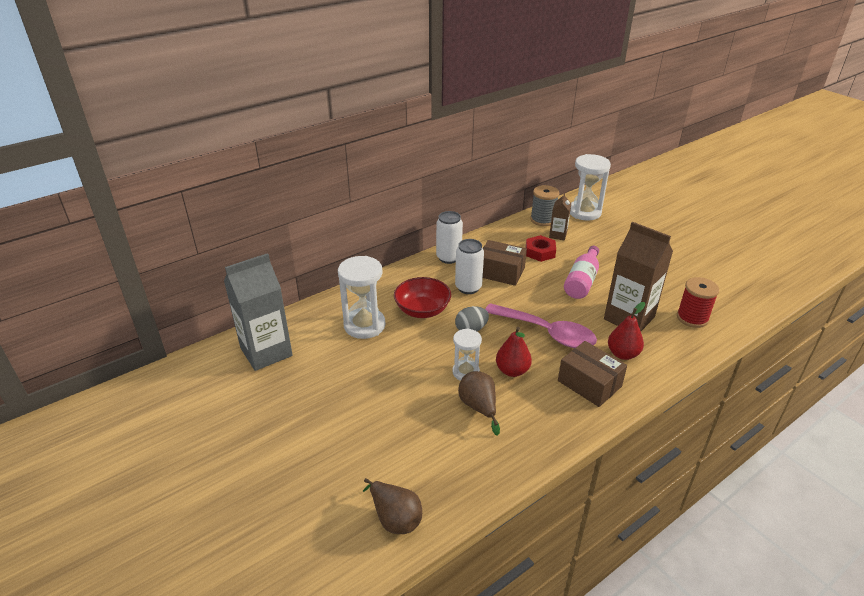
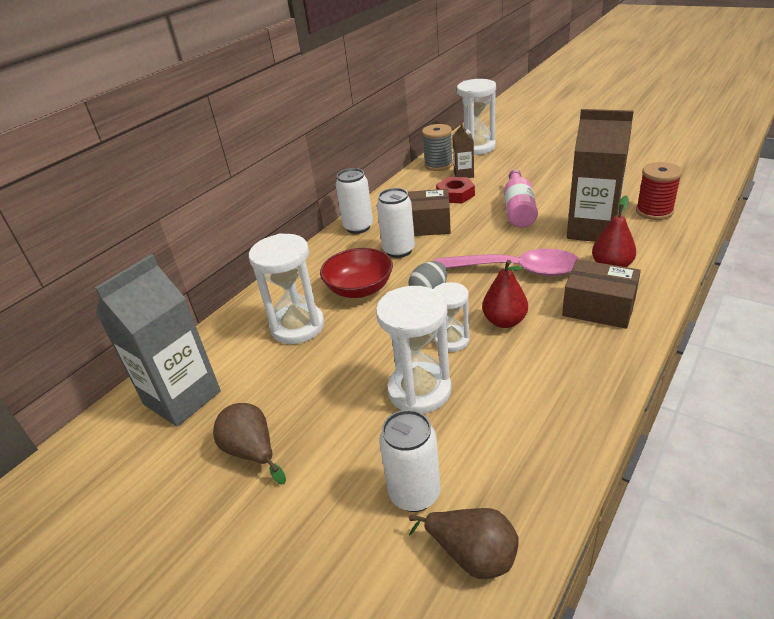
camera: 15 degrees left, 0 degrees up
(381, 468) = (414, 493): none -> white can
(422, 401) = (419, 390): none -> white hourglass
(479, 407) = (492, 375): brown pear -> brown pear (252, 452)

